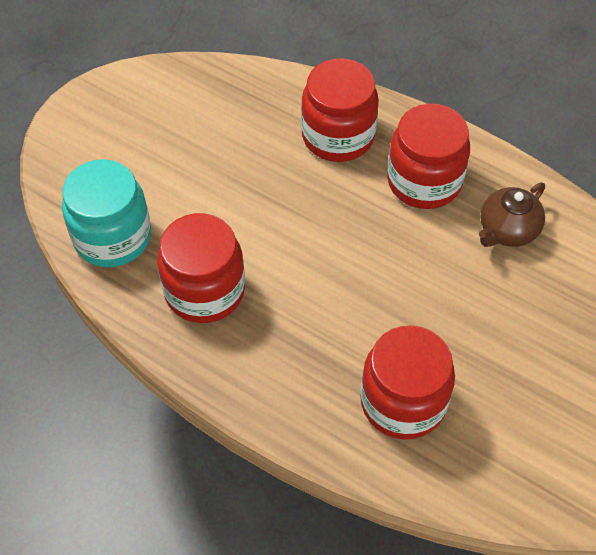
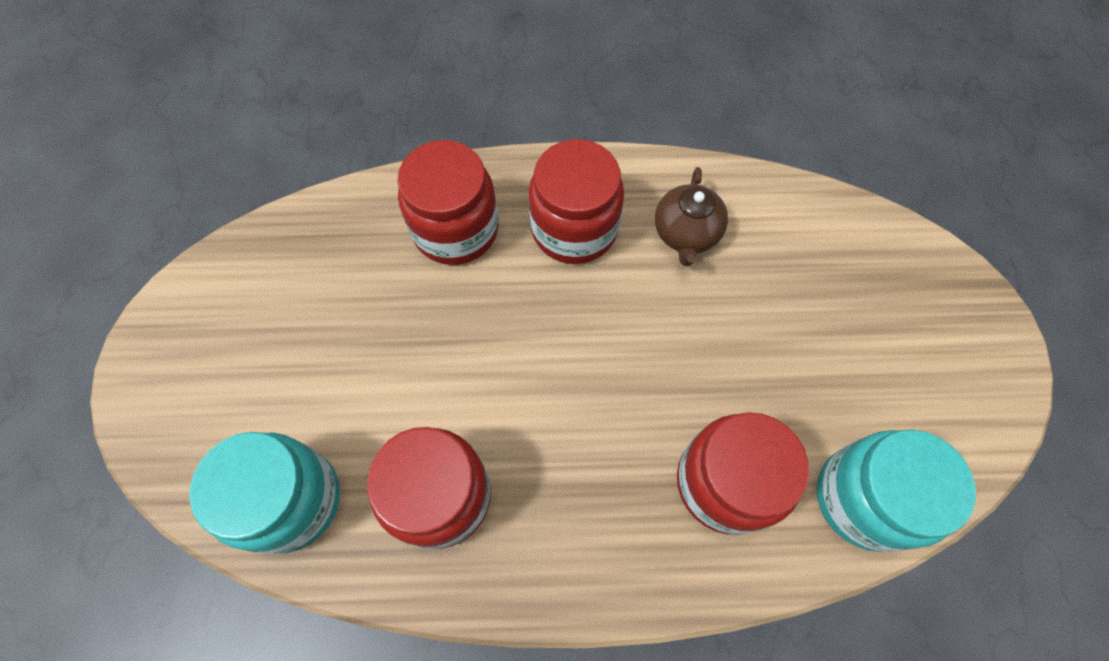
camera: 35 degrees left, 10 degrees up
(499, 475) = (864, 498): none -> turquoise jar

